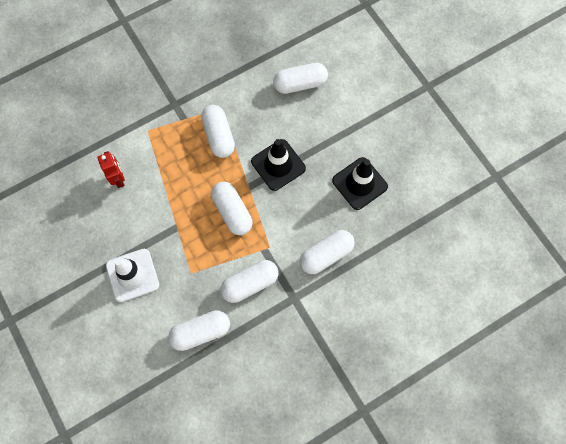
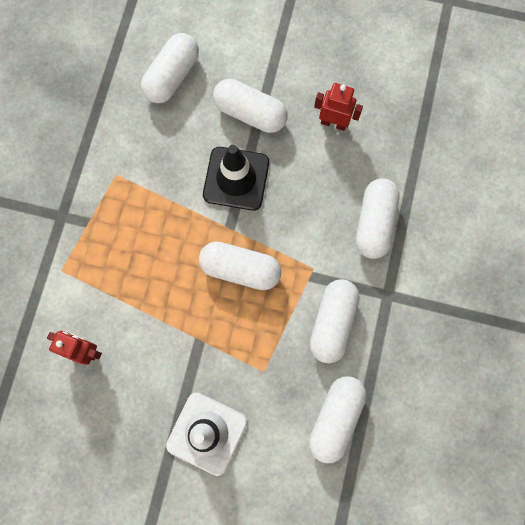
camera: 45 degrees left, 5 degrees up
(219, 136) = (145, 206): white capsule -> white capsule (250, 113)
(359, 183) = (333, 123): black traffic cone -> red robot

